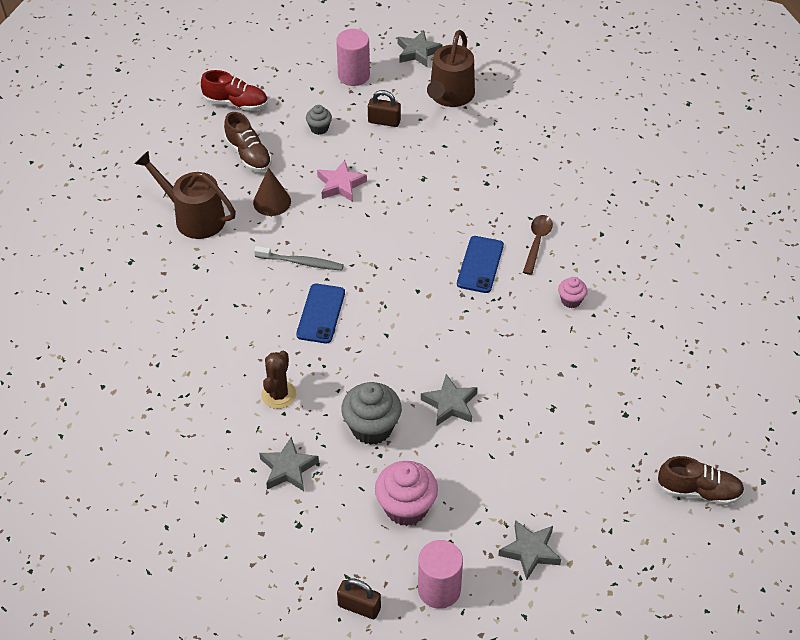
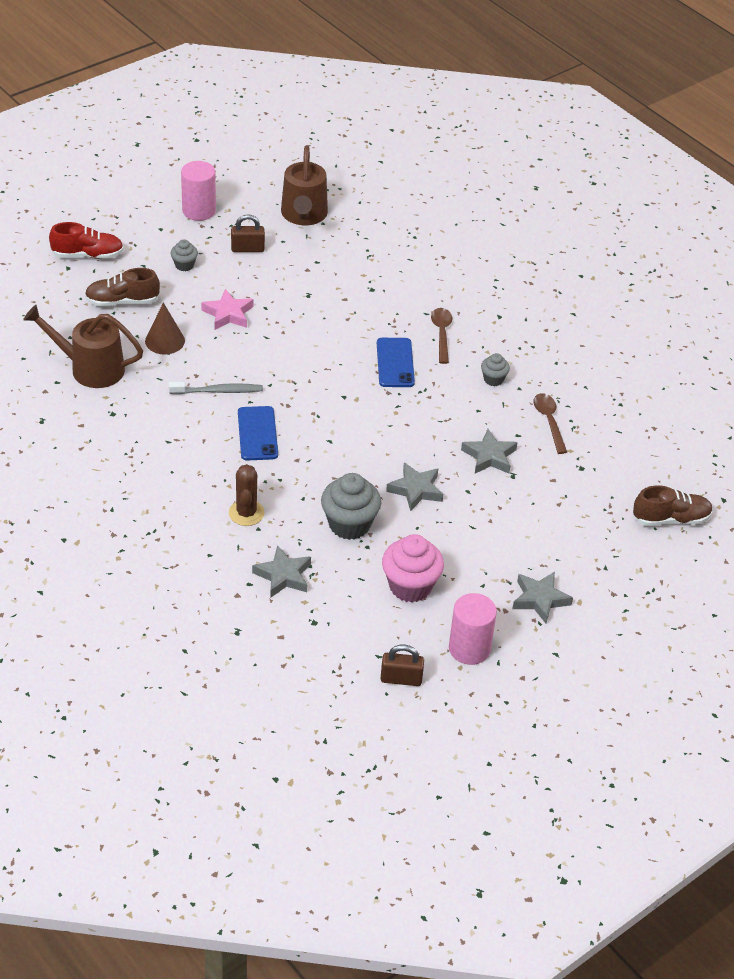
camera: 20 degrees left, 5 degrees down
(249, 155) = (122, 301): brown shoe -> brown shoe turned 135 degrees clockwise
(418, 52) = (255, 179): grey star -> grey star (489, 456)
(571, 300) = (493, 379): pink cupcake -> grey cupcake
(610, 357) = (549, 421): none -> brown spoon

